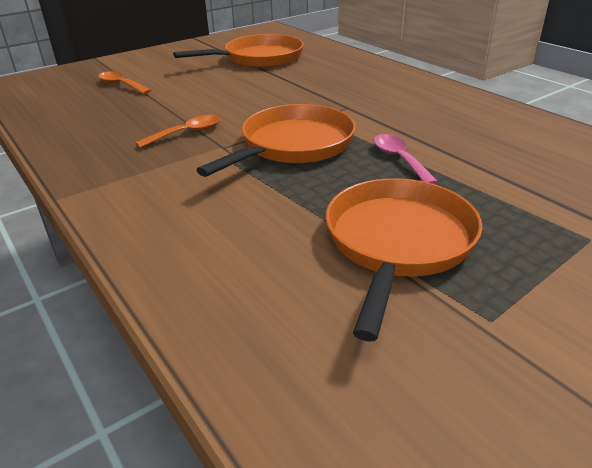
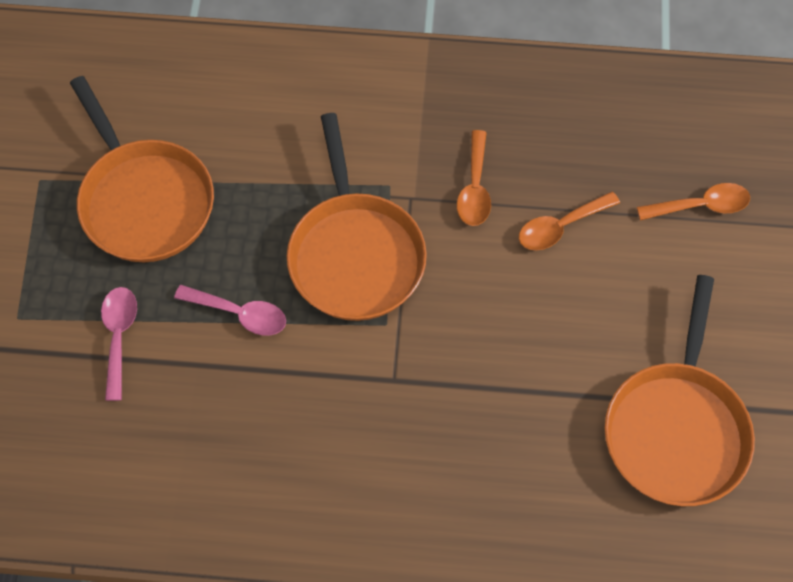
camera: 130 degrees right, 30 degrees up
(182, 106) = (560, 227): none -> orange spoon
(501, 189) = (119, 337): none -> pink spoon

